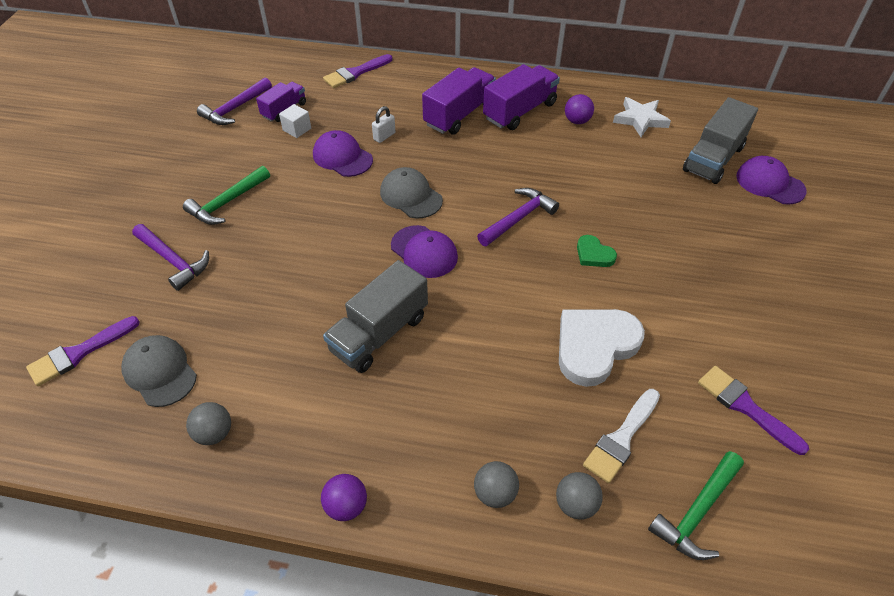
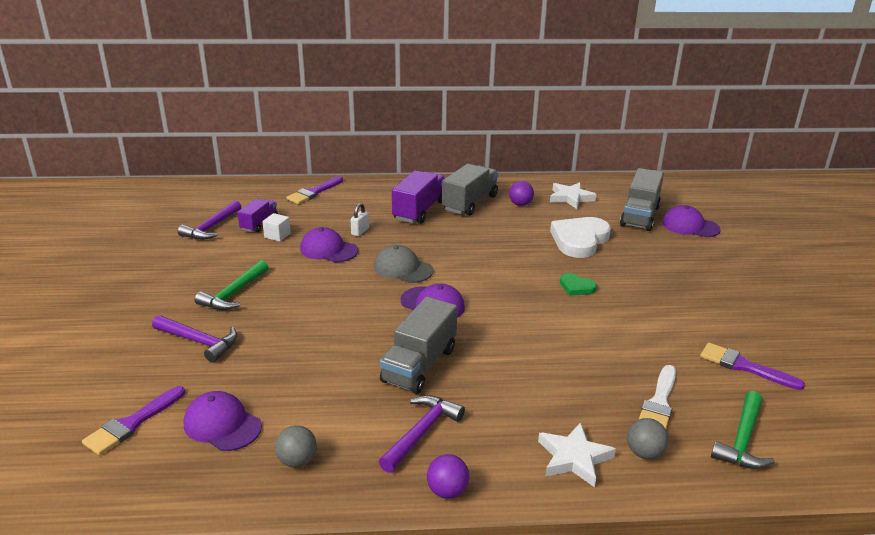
camera: 15 degrees left, 20 degrees down
(160, 372) = (222, 425): grey cap -> purple cap
(495, 493) = (574, 458): grey ball -> white star
(518, 218) = (503, 272): purple hammer -> purple hammer (421, 432)
(519, 111) = (470, 203): purple truck -> grey truck
(594, 346) = (607, 346): white heart -> white heart (579, 240)

